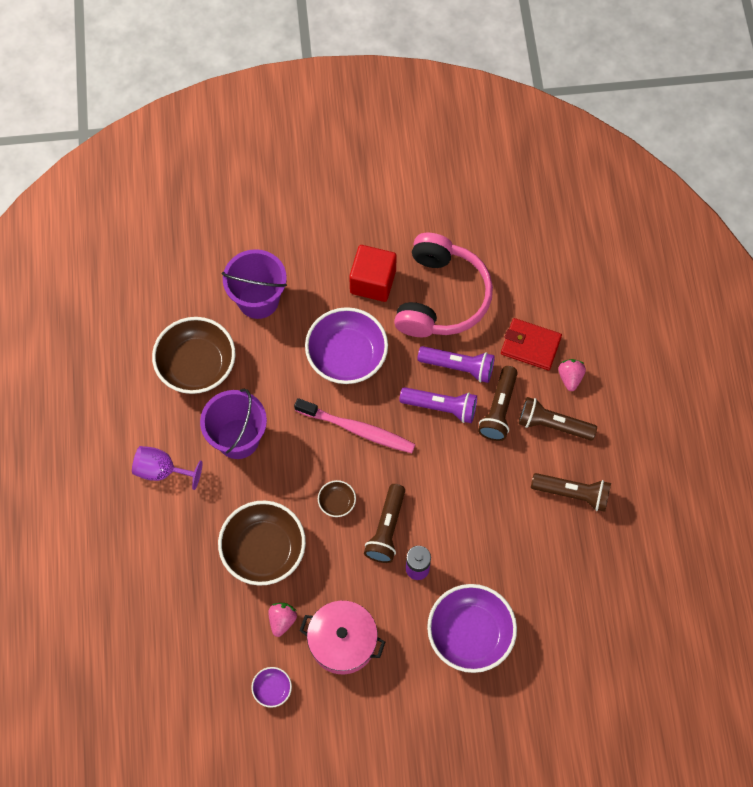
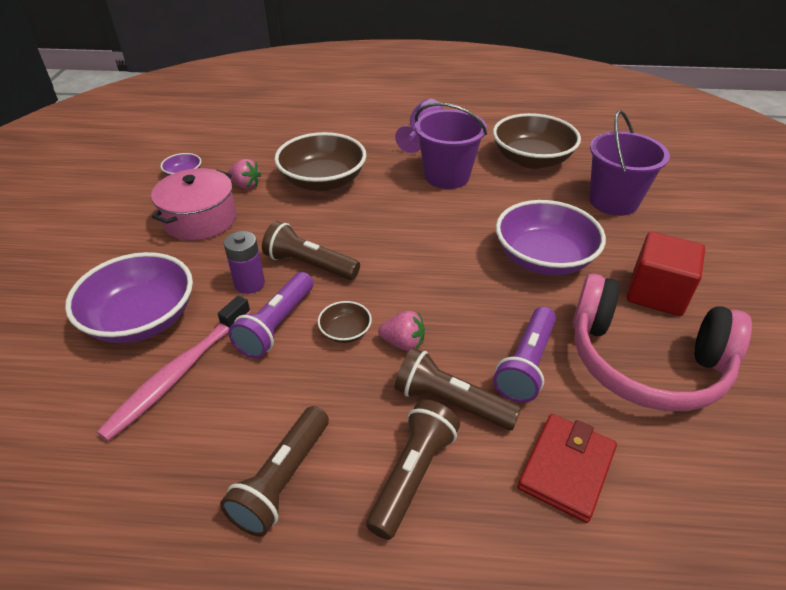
camera: 100 degrees right, 25 degrees down
(337, 502) = (356, 231): brown bowl -> brown bowl (345, 332)
(357, 429) = (442, 256): pink toothbrush -> pink toothbrush (179, 373)
(441, 407) = (463, 336): purple flashlight -> purple flashlight (276, 325)
(570, 377) = (501, 523): pink strawberry -> pink strawberry (403, 343)

